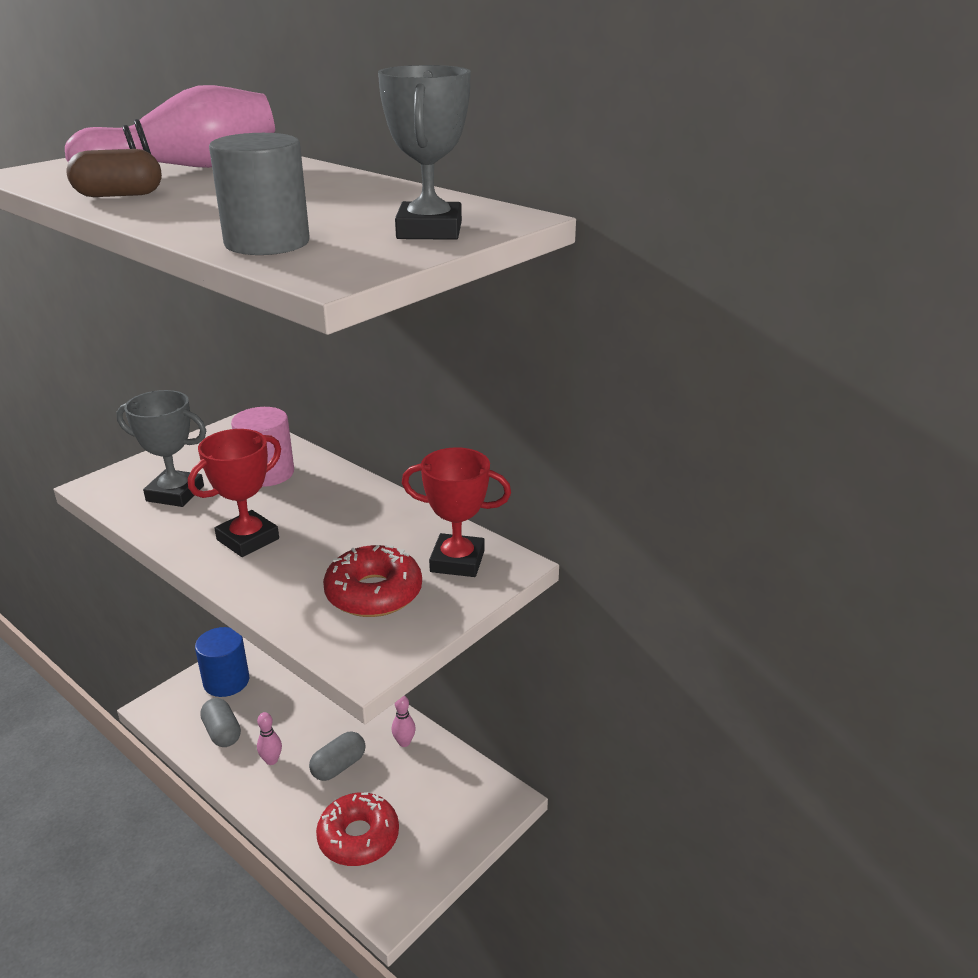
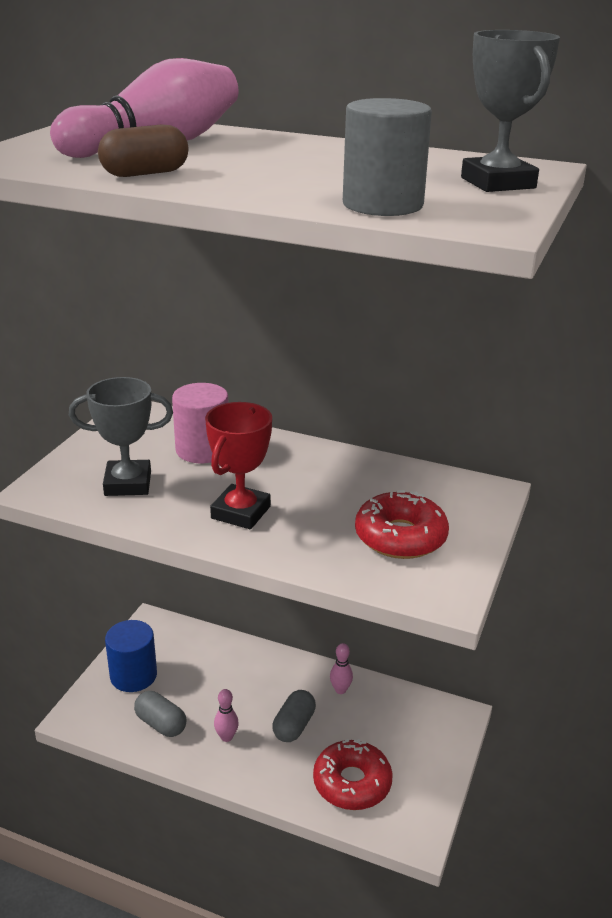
camera: 20 degrees left, 0 degrees up
(457, 561) = (447, 496): red trophy -> none

